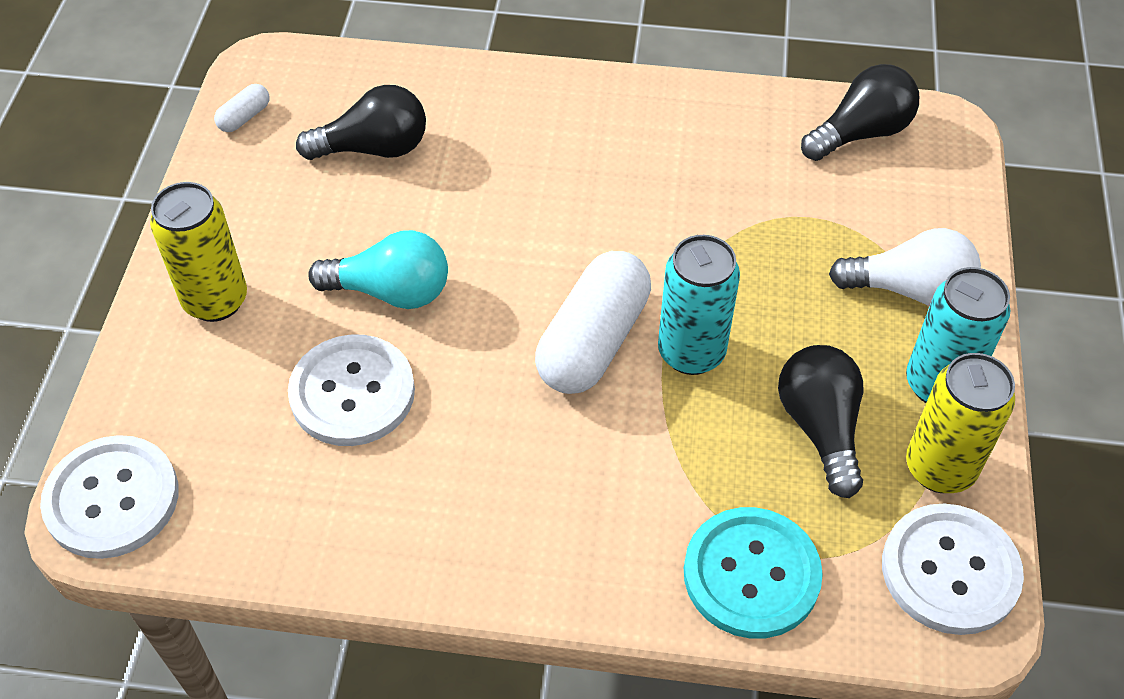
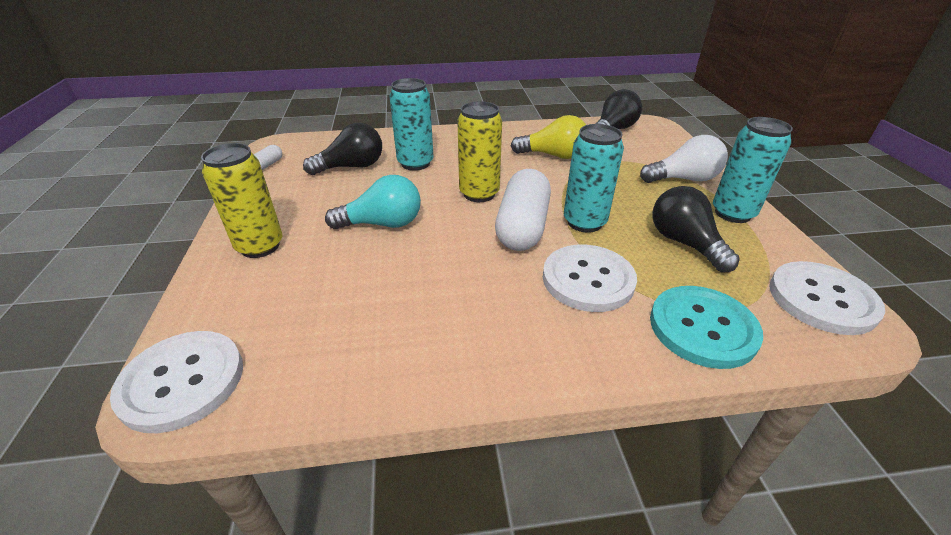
camera: 15 degrees left, 15 degrees down
(352, 393) = (371, 278): white button -> white button (588, 279)
(477, 159) = (415, 163): none -> turquoise can
(717, 184) = (553, 155): none -> yellow light bulb
(939, 468) = (767, 249): yellow can -> yellow can (479, 194)

